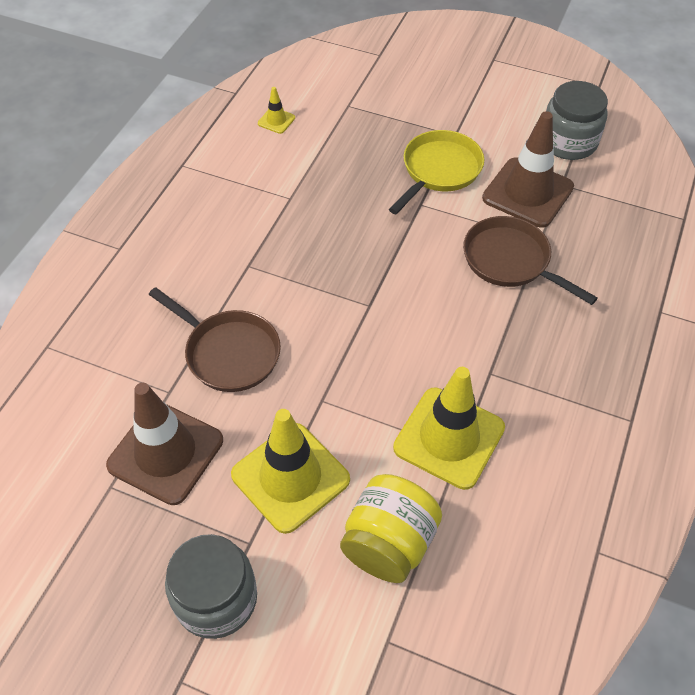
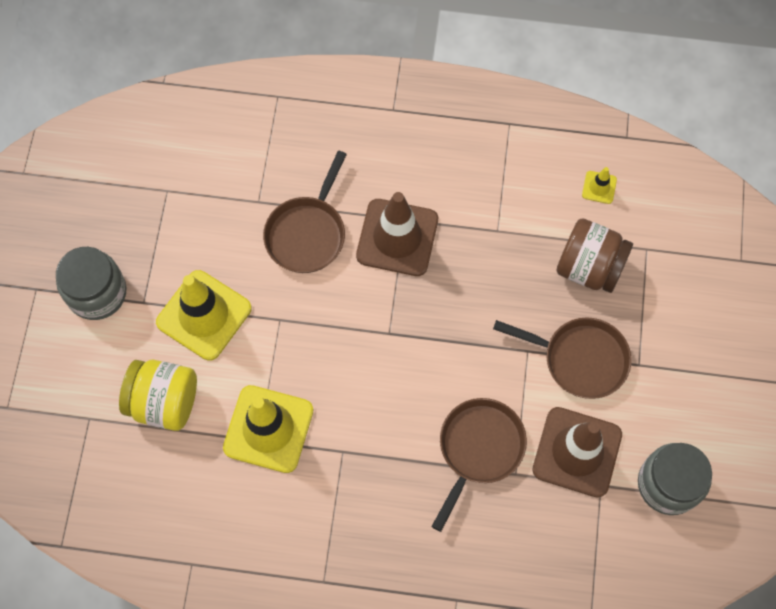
camera: 75 degrees right, 15 degrees up
(165, 453) = (204, 218): brown traffic cone -> brown traffic cone (397, 237)
(352, 144) = (589, 267): none -> brown jar
(439, 171) = (579, 359): yellow pan -> brown pan

